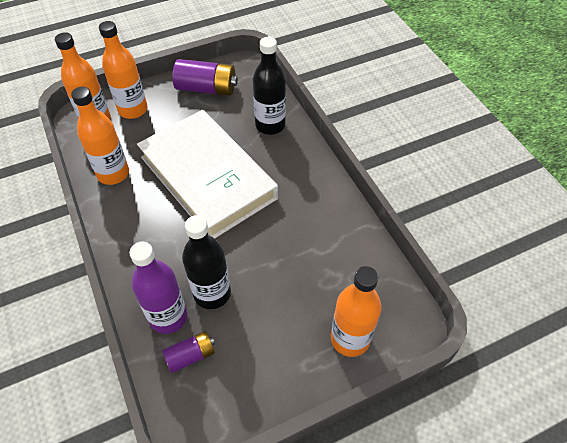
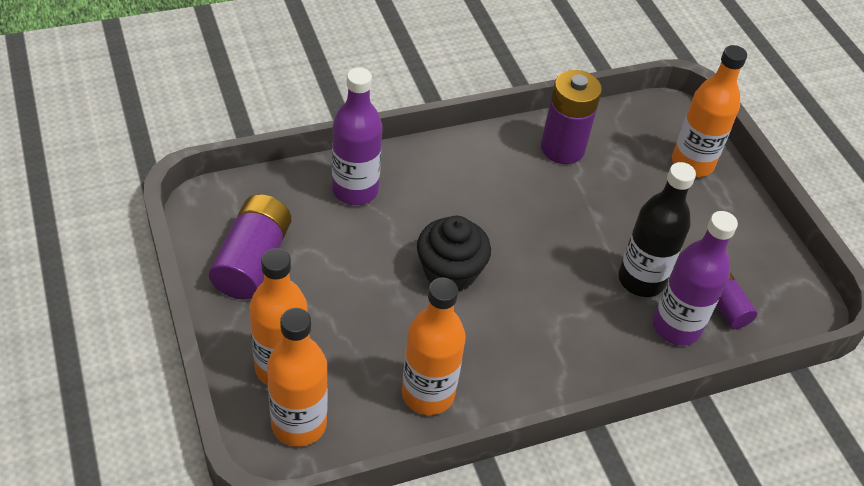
camera: 90 degrees left, 5 degrees down
(207, 178) = (450, 272): white book -> black cupcake
(270, 125) = (355, 190): black bottle -> purple bottle
(341, 239) = (562, 148): none -> purple battery

